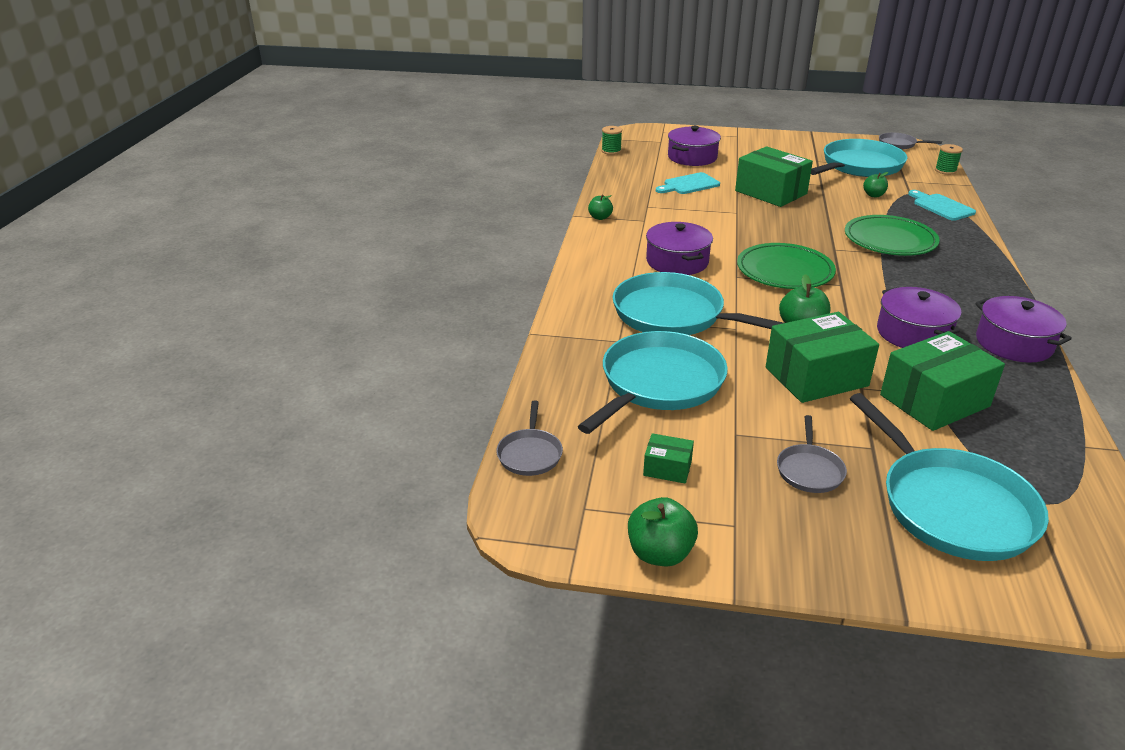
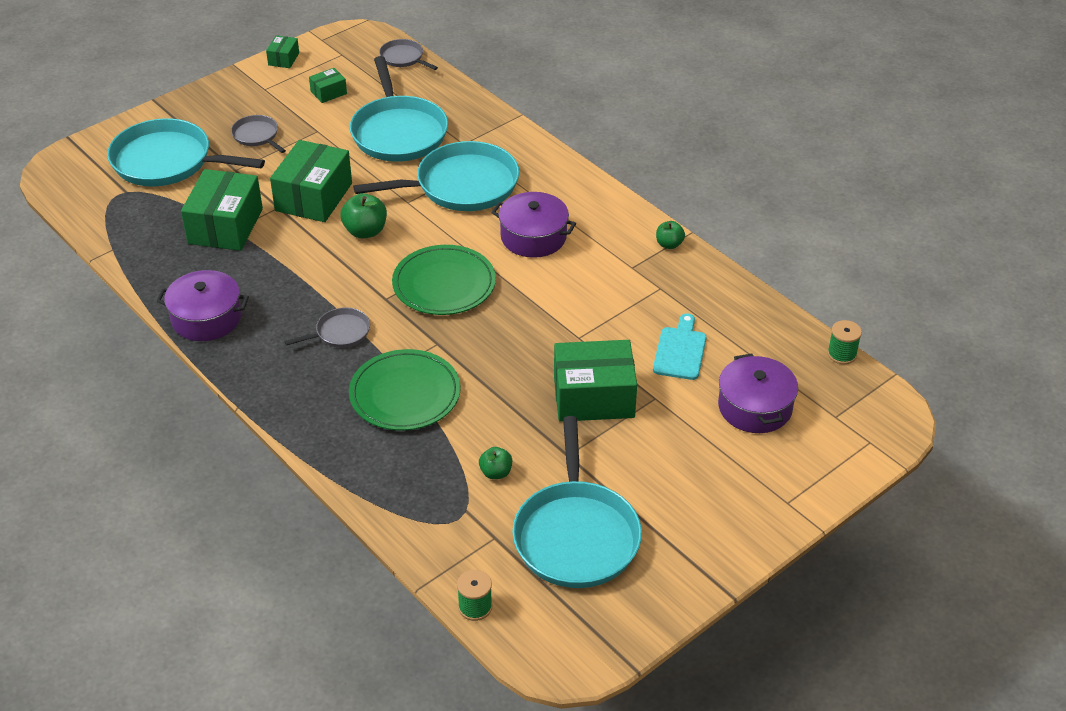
camera: 130 degrees right, 10 degrees up
(660, 553) = (283, 59): green apple -> green box
(899, 144) = (594, 648): grey pan -> grey pan (340, 332)
(913, 333) = (285, 279): purple pot -> none
(941, 206) = (410, 502): turquoise cutting board -> none

